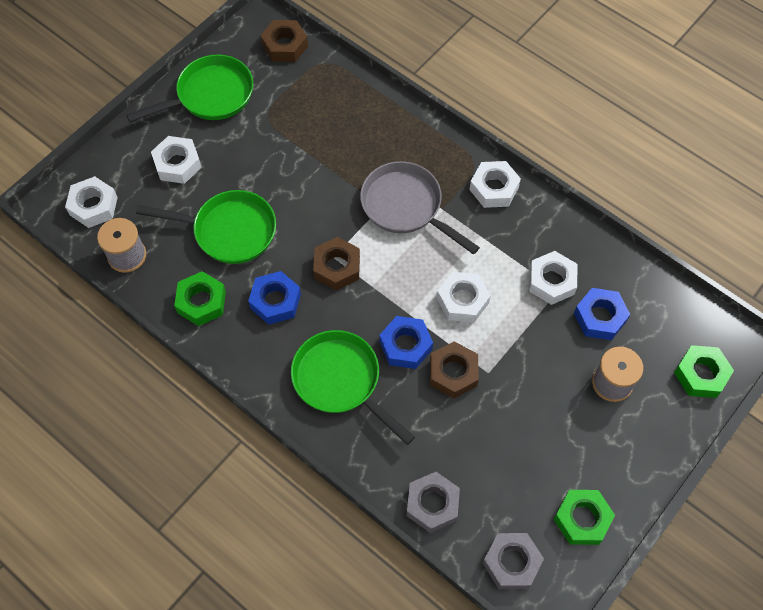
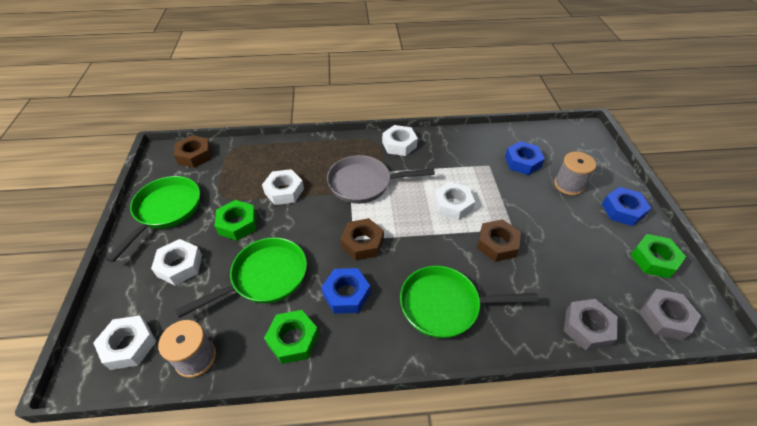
camera: 45 degrees left, 15 degrees down
(406, 345) = (454, 252): blue nut -> blue nut (622, 210)
(551, 281) = (481, 163): white nut -> white nut (284, 191)
(701, 374) = (593, 152): green nut -> green nut (237, 224)

